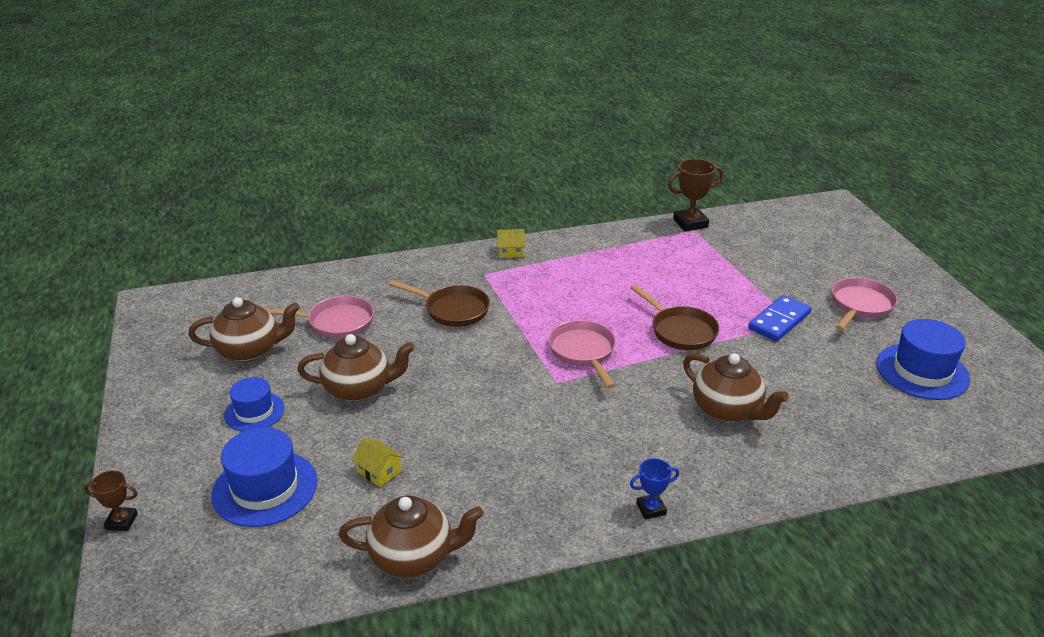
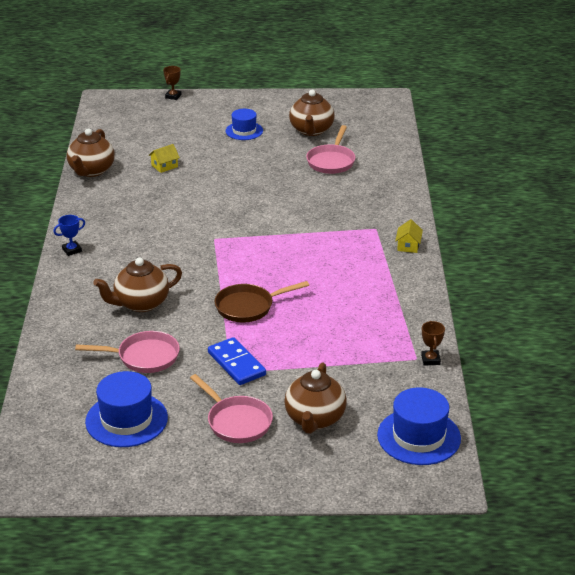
camera: 105 degrees right, 0 degrees up
(265, 488) = (173, 133): blue hat -> blue hat (419, 437)
(359, 389) = (248, 165): brown teapot -> brown teapot (314, 419)
(453, 310) = (327, 208): brown pan -> none
(583, 352) = (243, 255): pink pan -> pink pan (144, 357)
(651, 509) = (72, 250): blue trophy -> blue trophy turned 60 degrees clockwise
(690, 223) = (430, 360): brown trophy -> brown trophy, size x0.58

